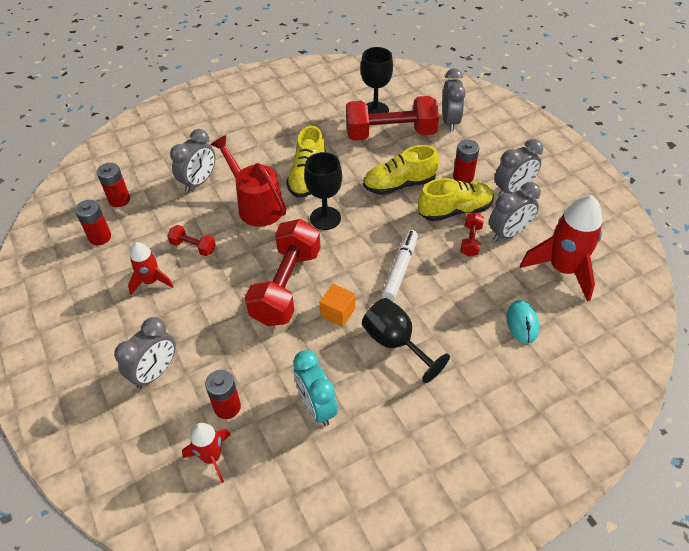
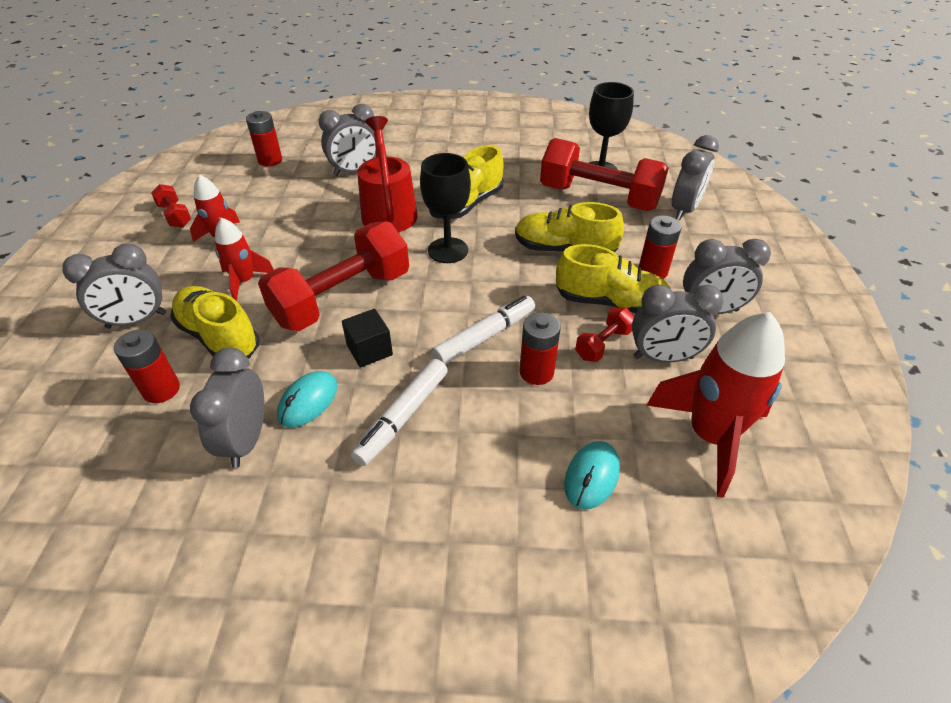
camera: 30 degrees right, 5 degrees down
(100, 237) = (221, 184): red battery -> red battery (536, 372)
(193, 247) = (291, 224): red dumbbell -> red dumbbell (175, 216)
(212, 457) = (92, 433): red rocket -> red rocket (244, 282)
(229, 353) = (219, 337): none -> yellow shoe
(316, 407) = (246, 440): turquoise clock -> grey clock
(331, 364) = (308, 401): none -> turquoise mouse
(338, 312) = (369, 350): orange cube -> black cube
(395, 343) = (403, 416): black goblet -> white marker

